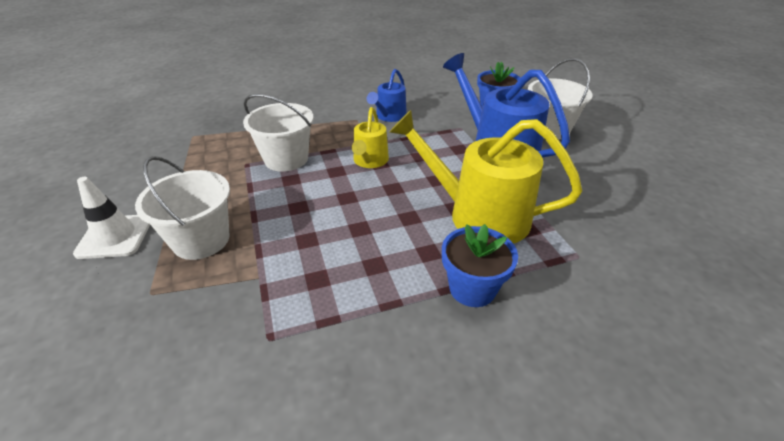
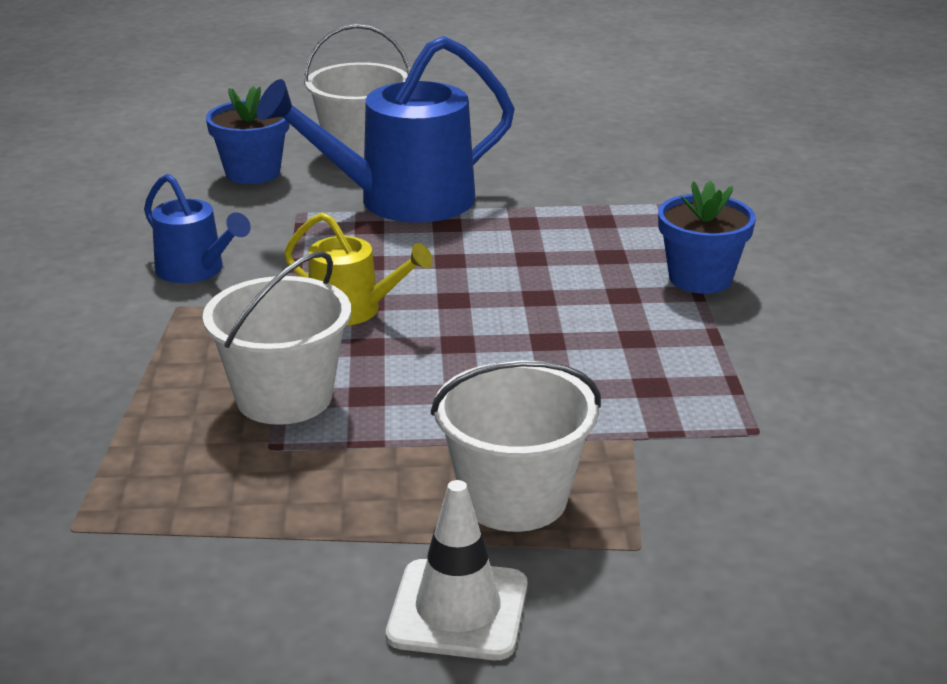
camera: 75 degrees left, 10 degrees down
(479, 215) = (556, 246): yellow watering can -> none

